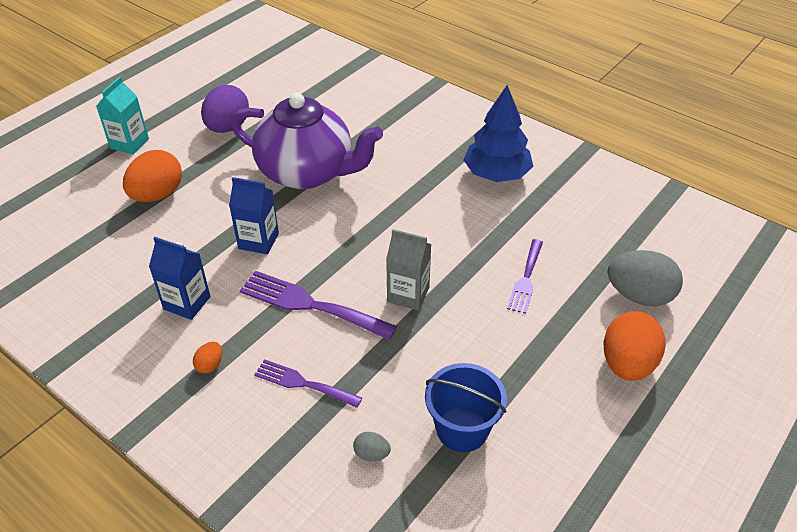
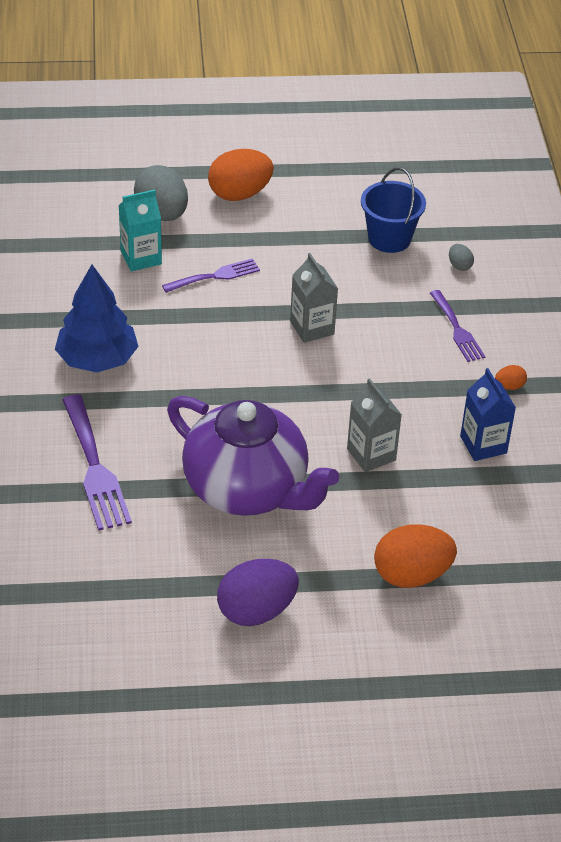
camera: 135 degrees left, 0 degrees up
(129, 143) = (379, 673): turquoise carton -> turquoise carton (141, 258)
(258, 241) = (371, 454): blue carton -> grey carton
(308, 172) = (248, 489): purple teapot -> purple teapot turned 150 degrees clockwise
(310, 305) = (391, 373): purple fork -> purple fork (95, 468)

